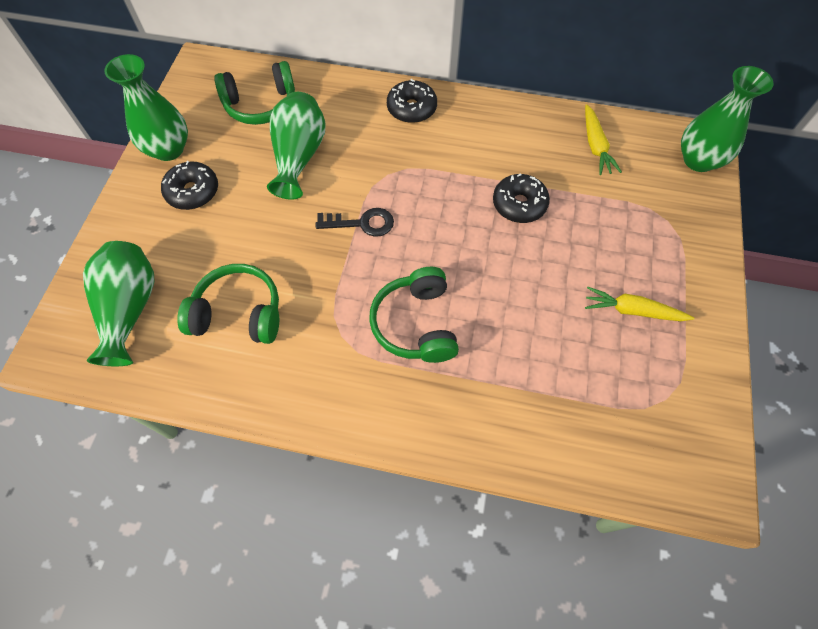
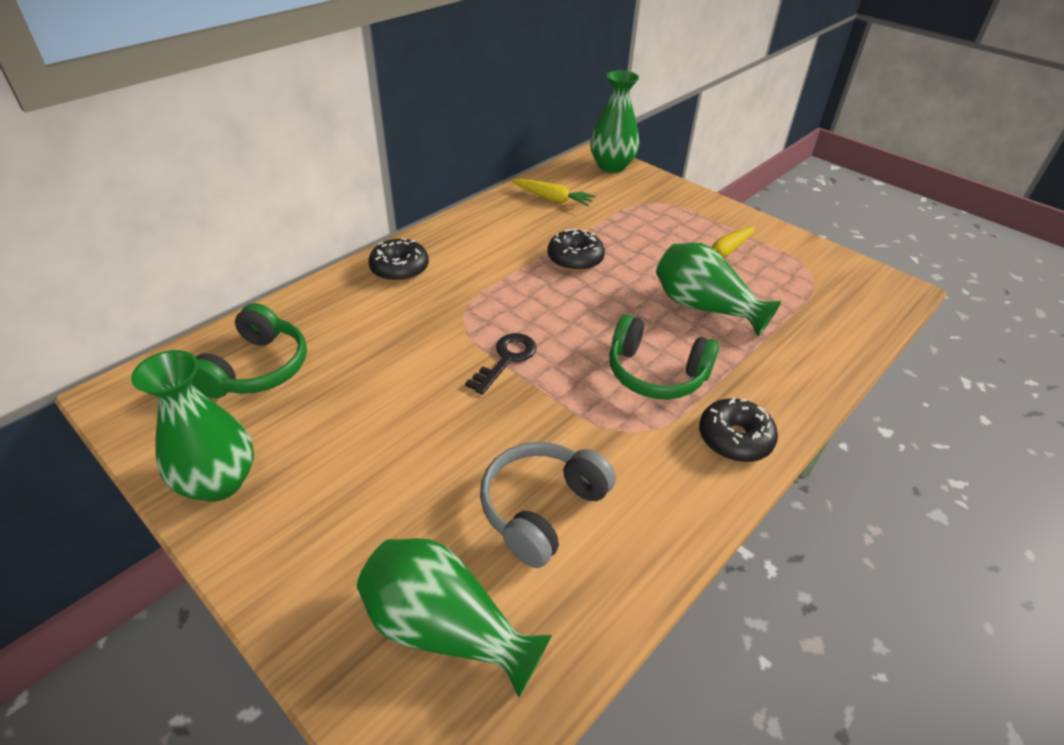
camera: 60 degrees left, 20 degrees down
(193, 192) = (318, 483): black donut -> black donut (734, 438)
(238, 313) = (541, 508): green headphones -> grey headphones
(299, 157) = (370, 369): green vase -> green vase (704, 307)

